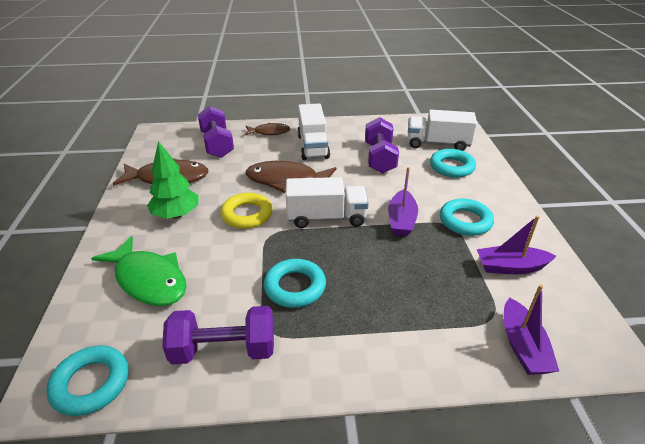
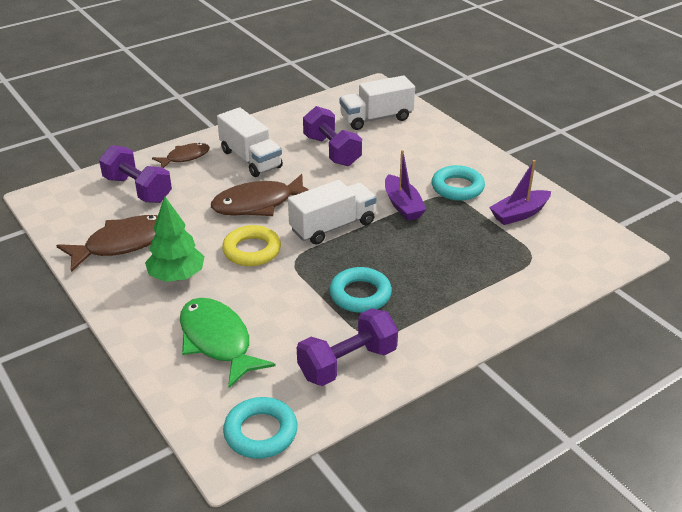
camera: 30 degrees left, 0 degrees up
(148, 280) = (218, 341): green fish -> green fish turned 135 degrees counterclockwise
(451, 167) = (408, 139): turquoise ring -> none
(522, 346) = (565, 269): purple boat -> none

